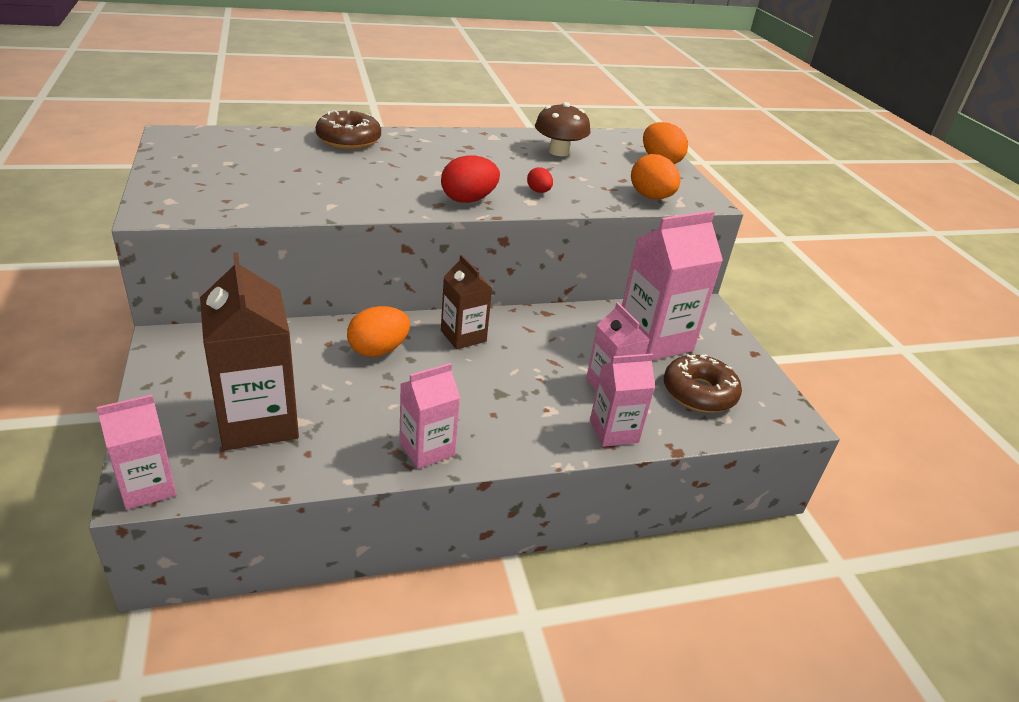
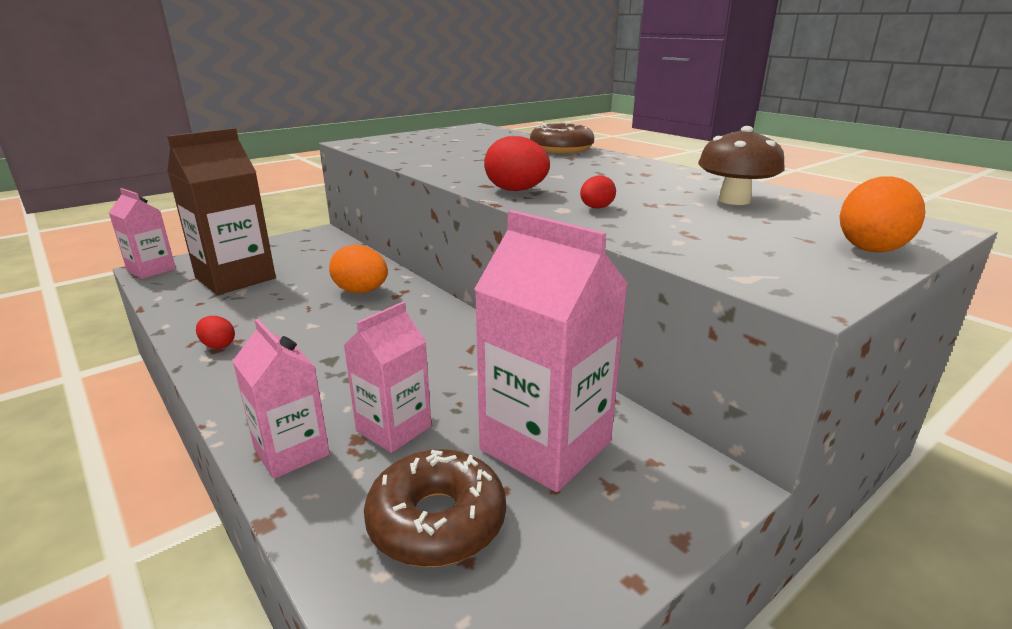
camera: 70 degrees right, 10 degrees down
(427, 449) = (218, 345): pink carton -> red egg
(463, 336) = (420, 319): brown carton -> none
(651, 197) = (719, 257): orange egg -> none

